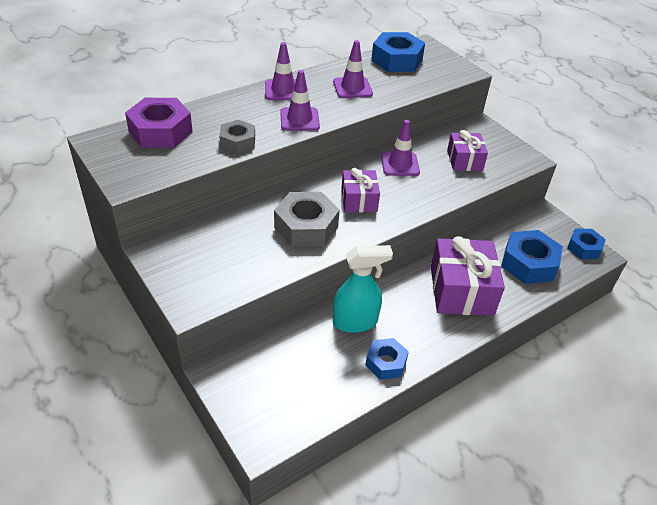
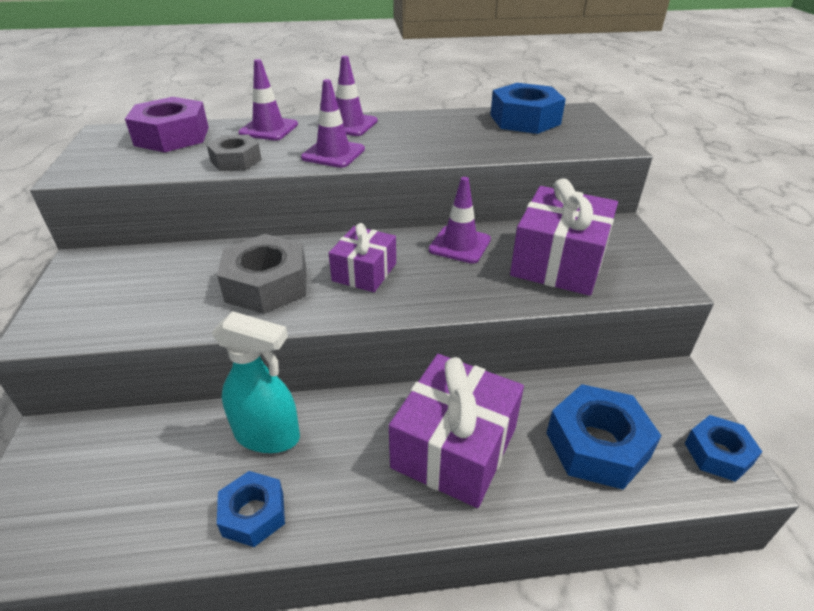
camera: 30 degrees right, 5 degrees down
(352, 88) = (436, 136): purple traffic cone -> purple traffic cone (269, 129)
(464, 160) = (558, 262): purple gift -> purple gift, size x1.69

